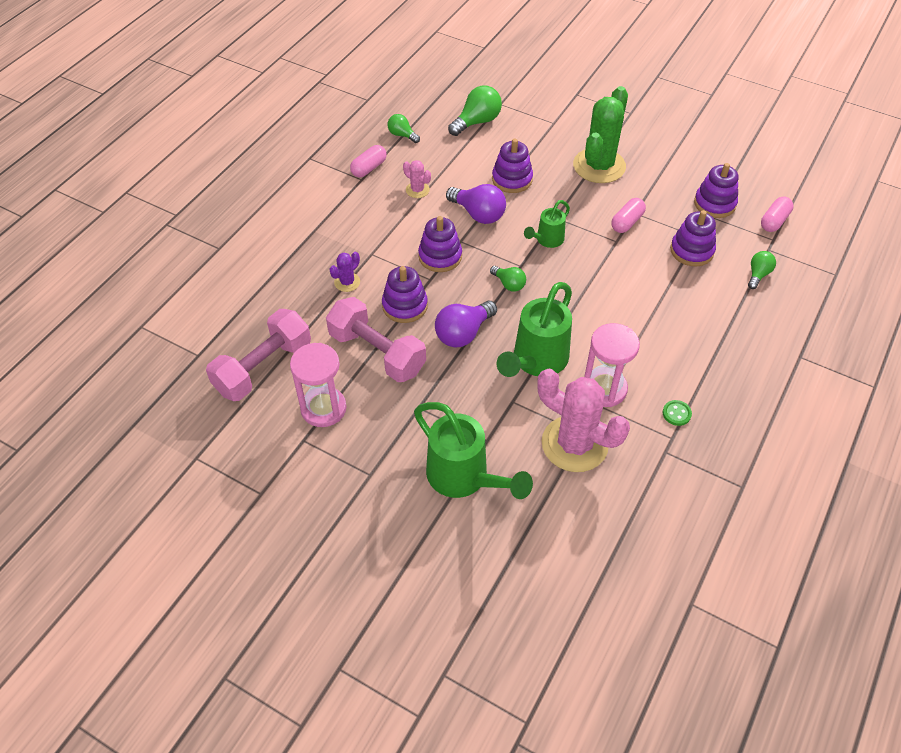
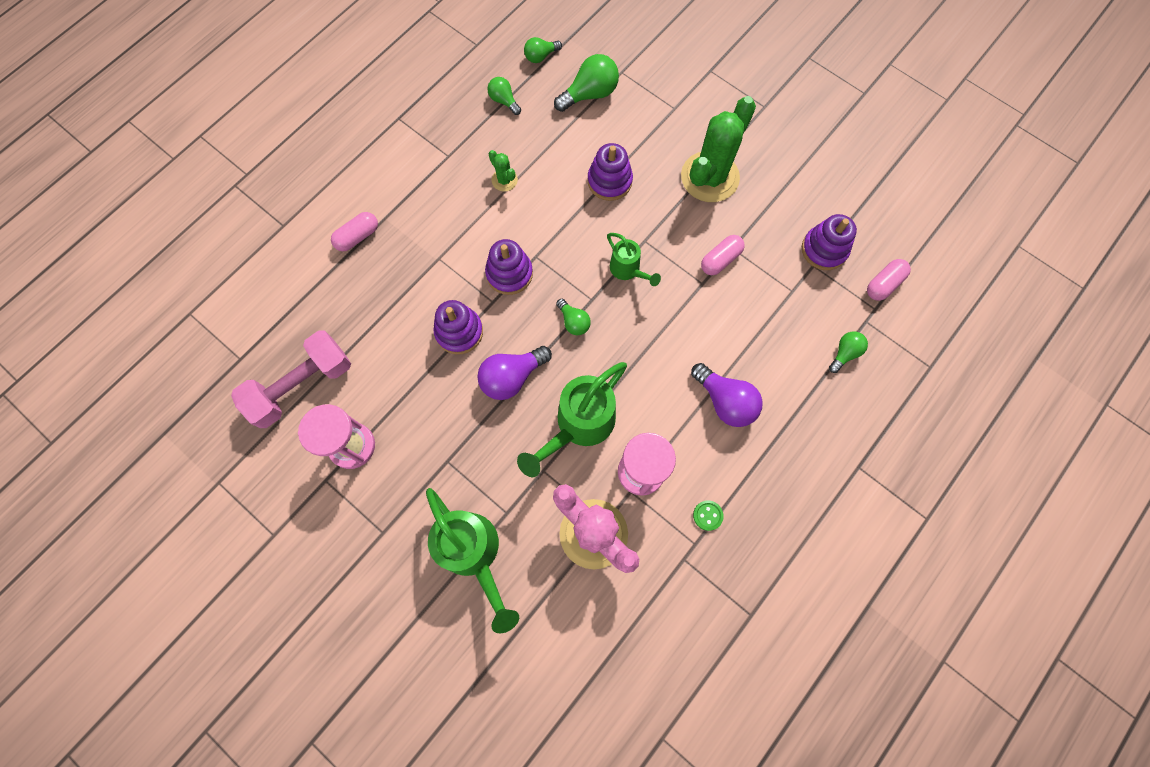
camera: 10 degrees right, 20 degrees up
(347, 282) = (406, 291): purple cactus -> none
(369, 168) = (459, 142): pink capsule -> pink capsule (358, 237)
(377, 352) = (419, 386): pink dumbbell -> none
(417, 190) = (504, 180): pink cactus -> green cactus
(426, 101) = (540, 56): none -> green light bulb
(478, 214) = (562, 223): purple light bulb -> purple light bulb (725, 401)
(547, 240) = (628, 270): green watering can -> green watering can turned 90 degrees counterclockwise
(691, 251) = (781, 309): purple stacking toy -> none

